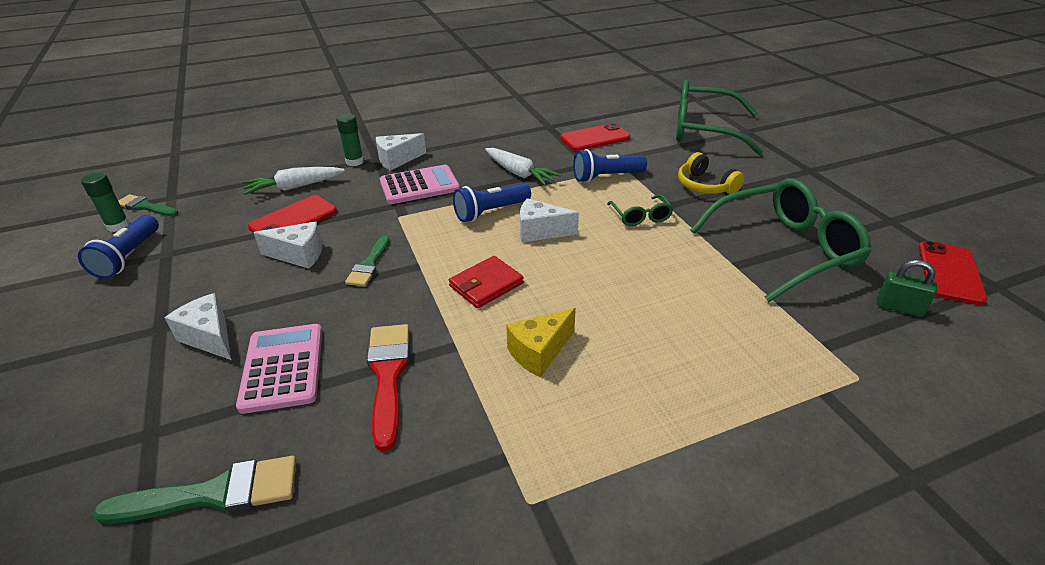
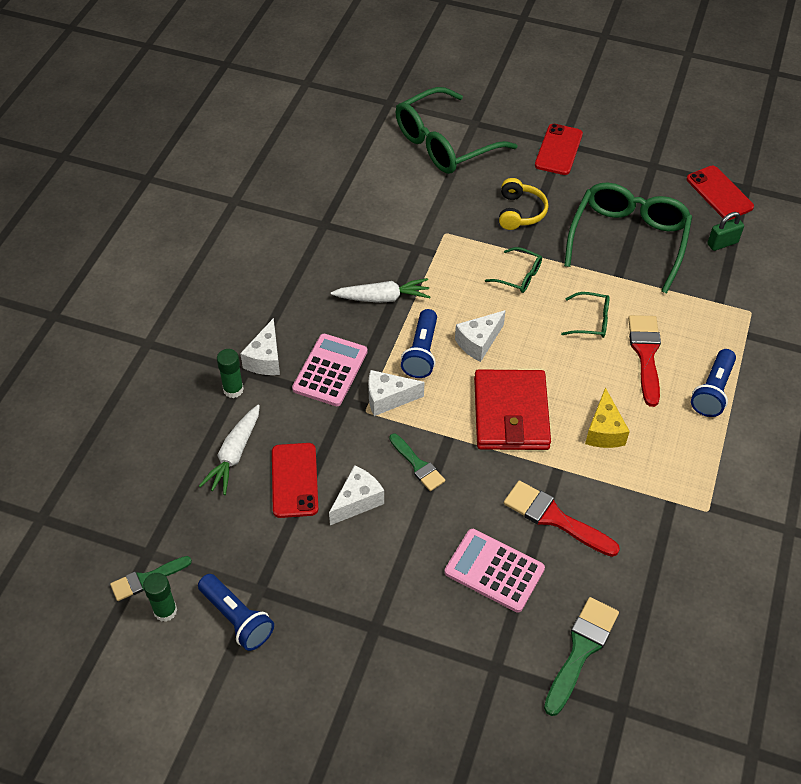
camera: 50 degrees left, 15 degrees up
(209, 337) = (417, 600): white cheese -> white cheese (388, 399)
(486, 285) = (511, 413): red wallet -> red wallet, size x1.73
(595, 138) = (380, 213): red phone -> red phone (558, 150)
(606, 177) = (447, 253): blue flashlight -> blue flashlight (712, 391)
(658, 276) = (591, 321): none -> green glasses
(674, 330) = (645, 354): none -> red brush
(705, 186) = (520, 212): yellow headphones -> yellow headphones turned 90 degrees counterclockwise

